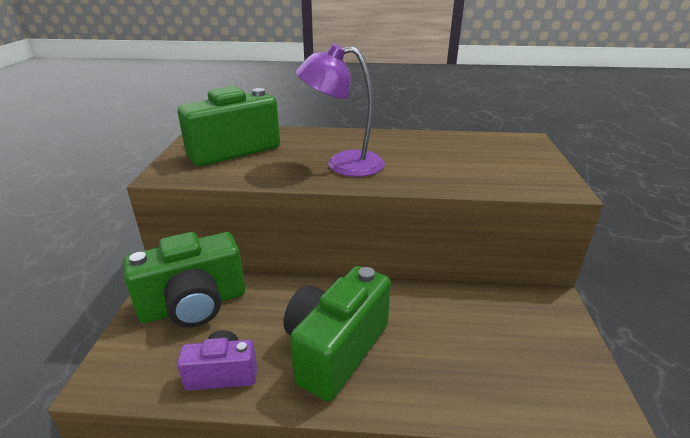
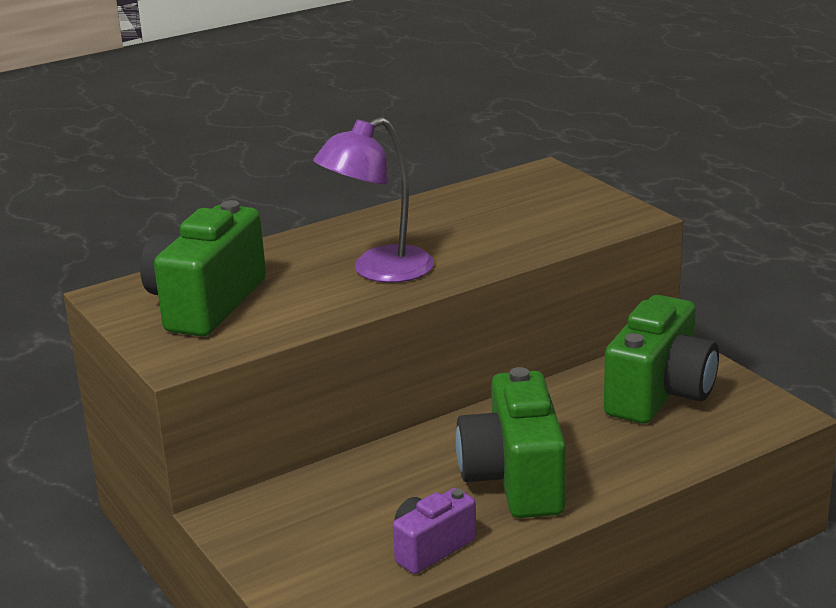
camera: 35 degrees left, 5 degrees down
(194, 305) = (304, 518): green camera -> green camera (659, 394)

